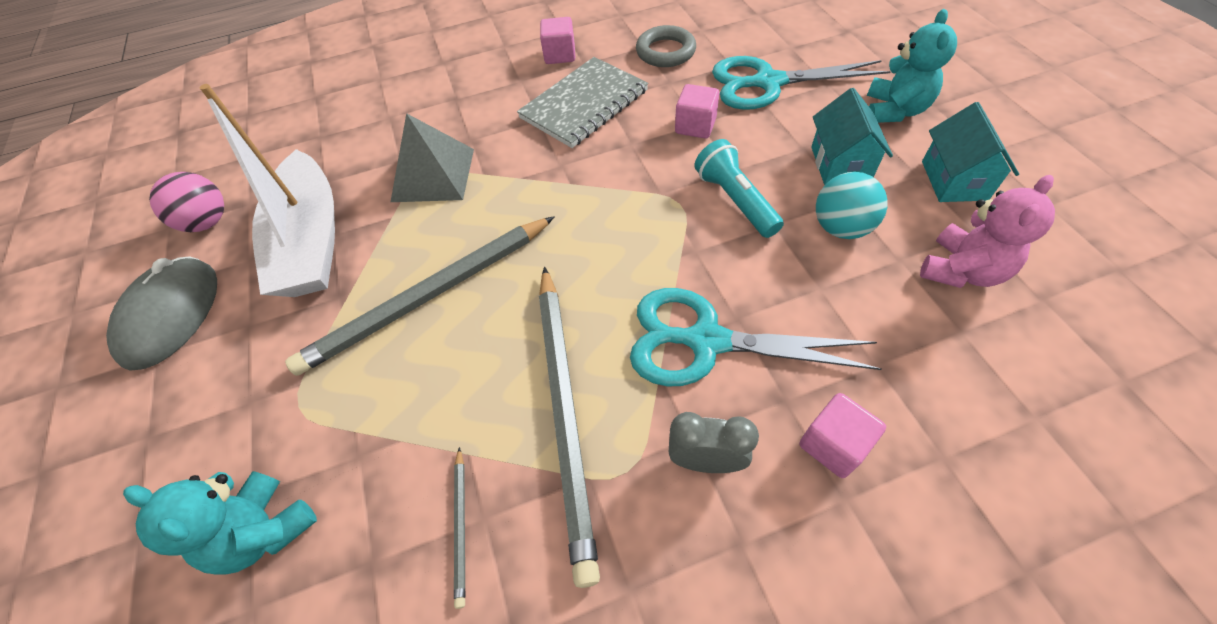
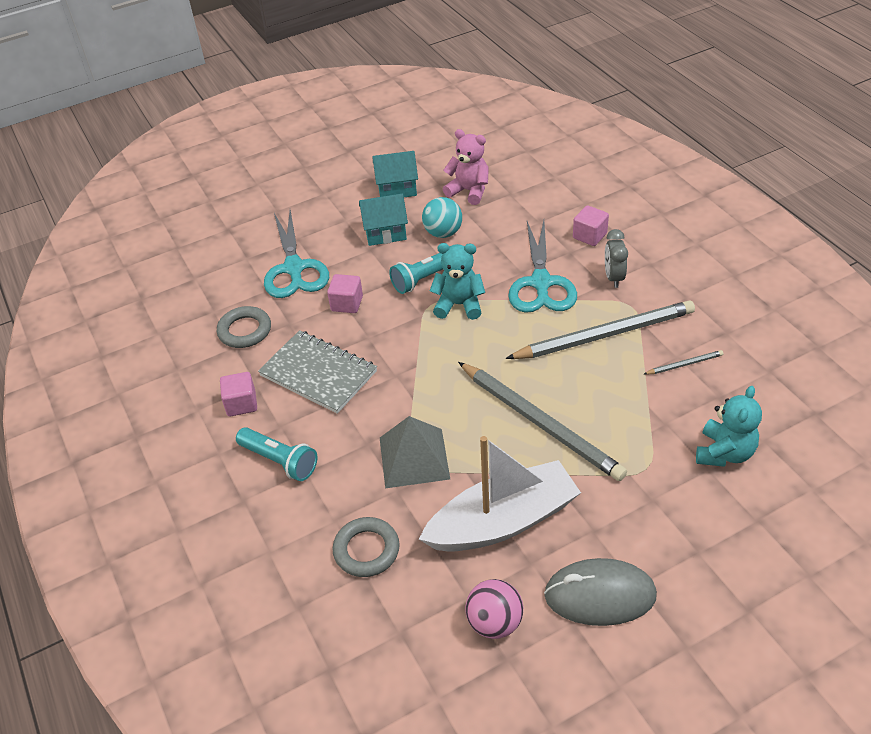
camera: 100 degrees left, 10 degrees down
(343, 137) = (366, 550): none -> grey ring
(476, 81) = (280, 461): none -> turquoise flashlight
(894, 110) = (329, 209): turquoise teddy bear -> turquoise teddy bear (459, 305)

